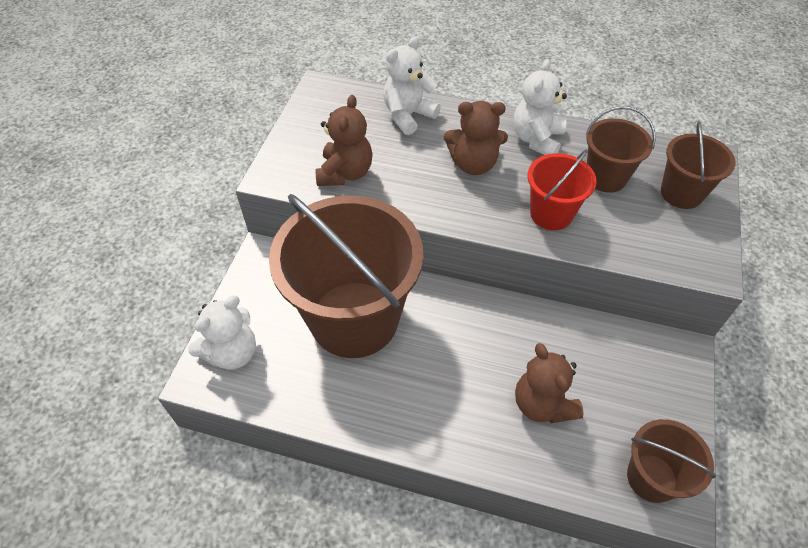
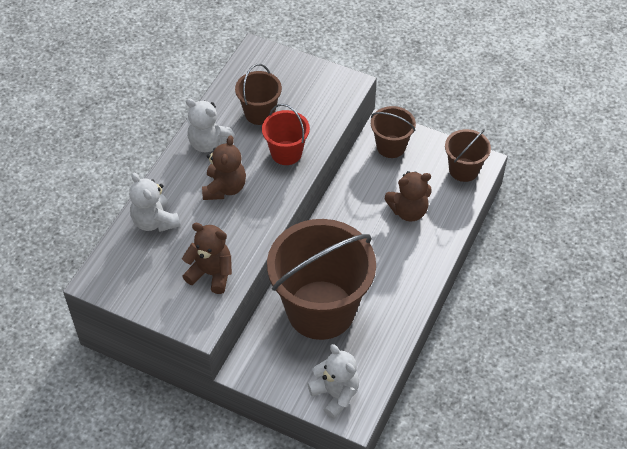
camera: 80 degrees left, 0 degrees up
(681, 193) = (285, 77): brown bucket -> brown bucket (391, 146)

